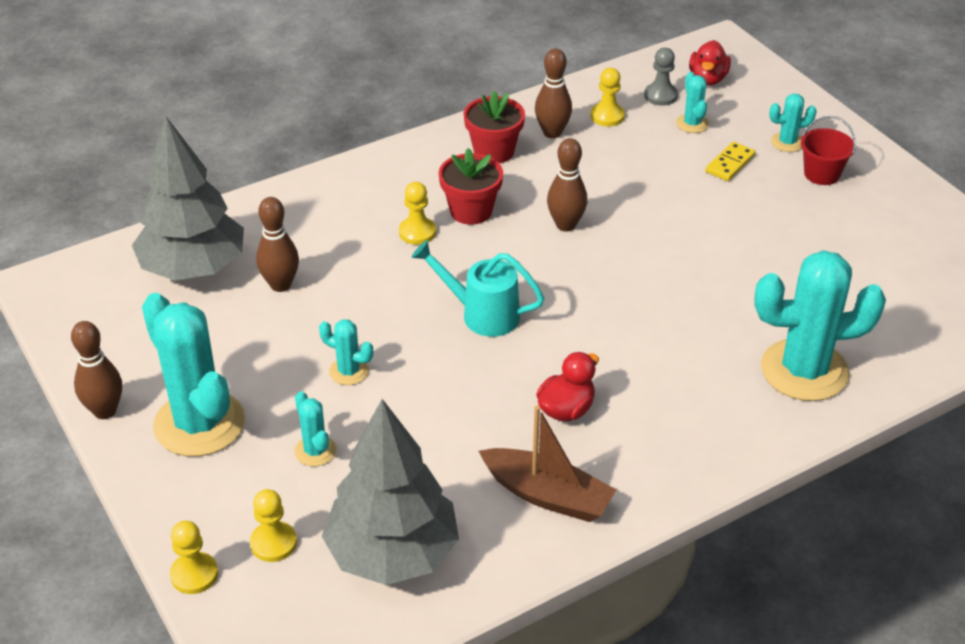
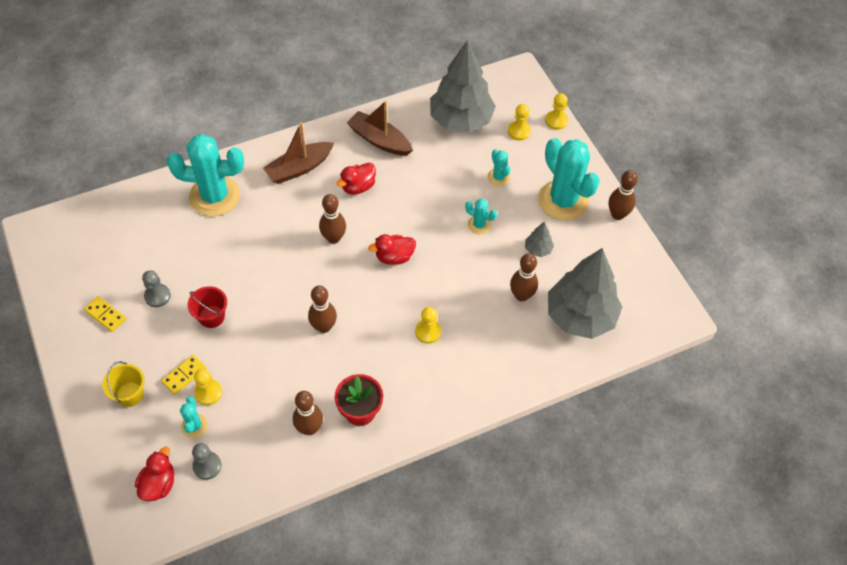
camera: 175 degrees left, 15 degrees up
(250, 346) = (538, 249): none -> grey tree
(471, 211) = (387, 348): red flower pot -> none
(482, 314) = (394, 257): turquoise watering can -> red duck
(585, 330) = (333, 238): none -> brown bowling pin
(607, 116) = (260, 444): yellow pawn -> yellow pawn (208, 393)
(680, 429) = (299, 168): none -> brown boat
(787, 142) = (130, 394): turquoise cactus -> yellow bucket
(814, 237) = (157, 296): none -> grey pawn
(821, 174) = (121, 356): red bucket -> red bucket (211, 316)
(872, 211) = (105, 315): none -> yellow domino

